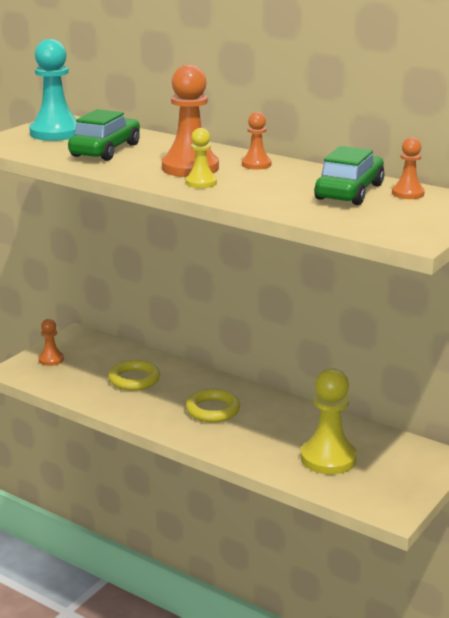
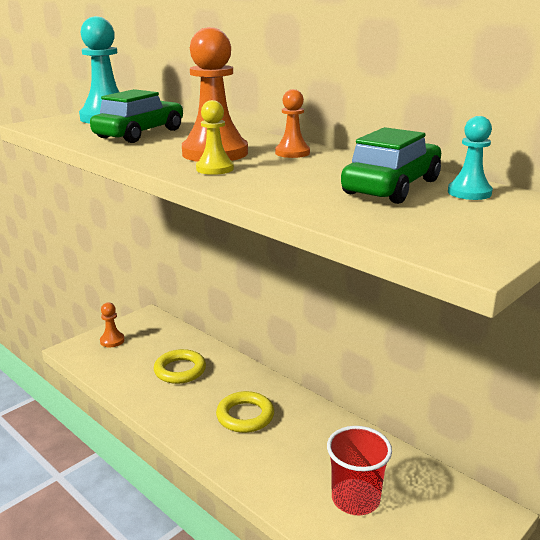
camera: 10 degrees right, 0 degrees up
(328, 458) = (355, 499): yellow pawn -> red cup
(407, 193) = (469, 193): orange pawn -> turquoise pawn

